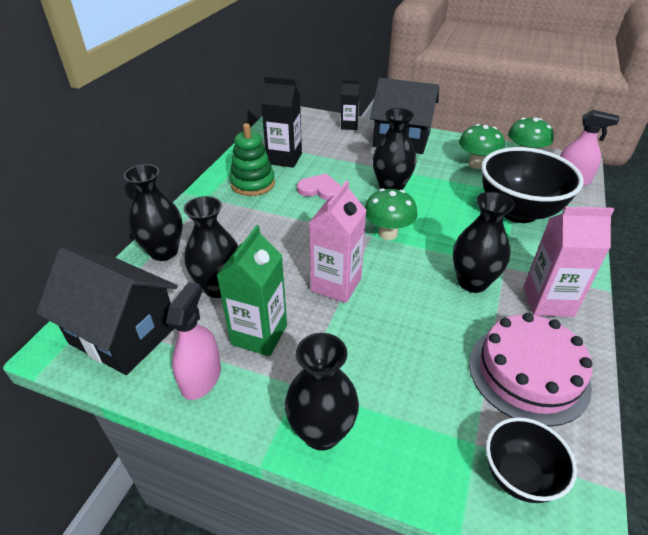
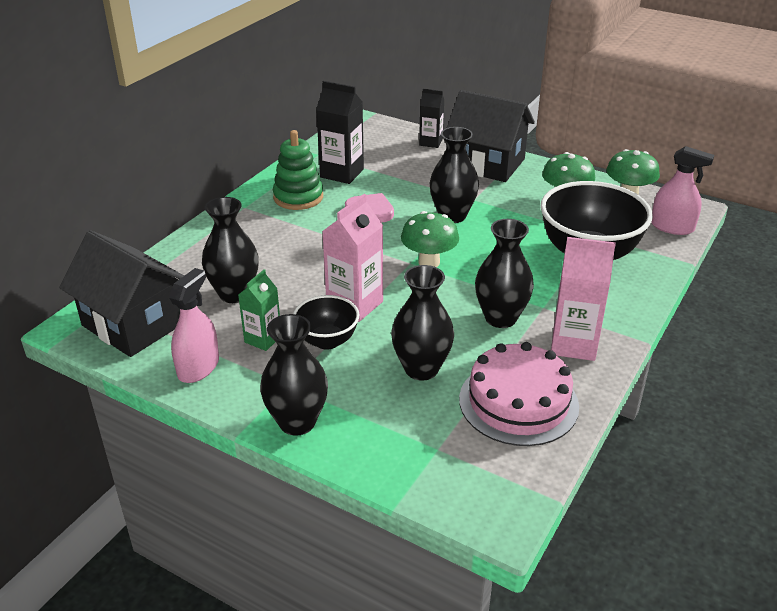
camera: 10 degrees right, 5 degrees down
(164, 252) = (187, 256): black vase -> black vase (421, 369)
(259, 335) = (263, 339): green carton -> green carton, size x0.63
(519, 476) = (467, 477): black bowl -> black bowl (327, 341)

